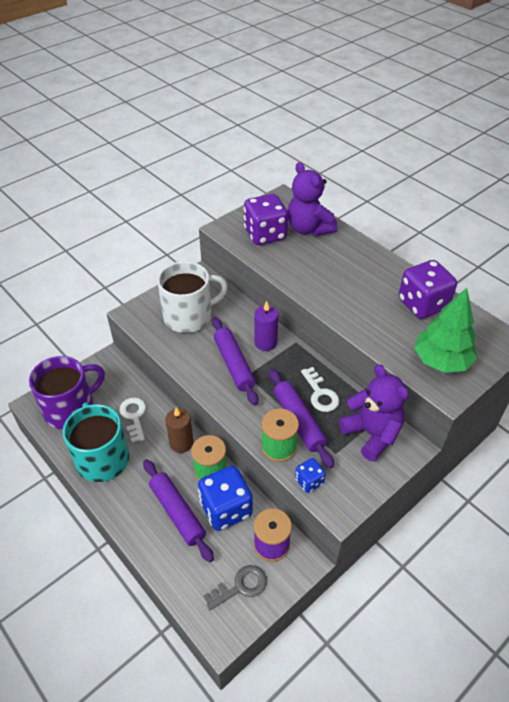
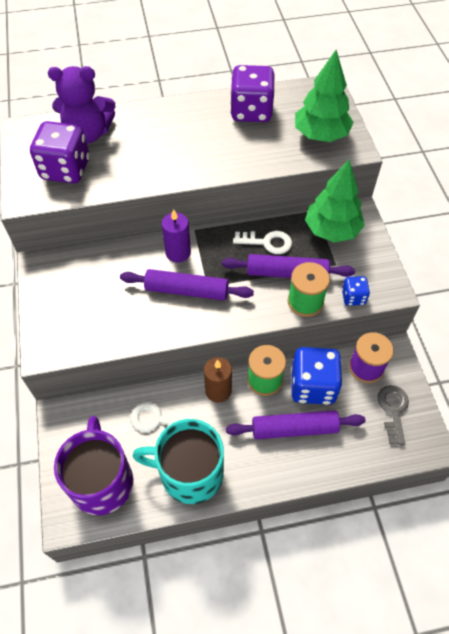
camera: 60 degrees left, 10 degrees up
(189, 316) = (92, 299): white mug -> none
(372, 434) = (331, 230): purple teddy bear -> green tree

